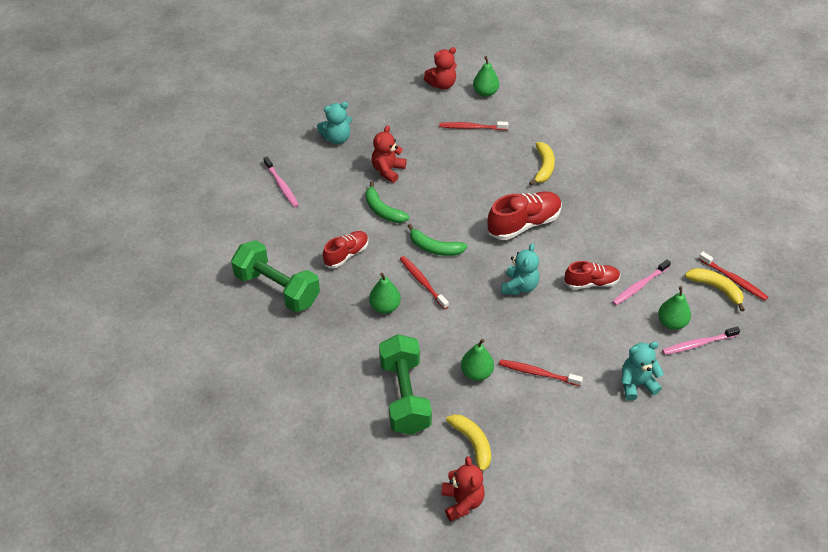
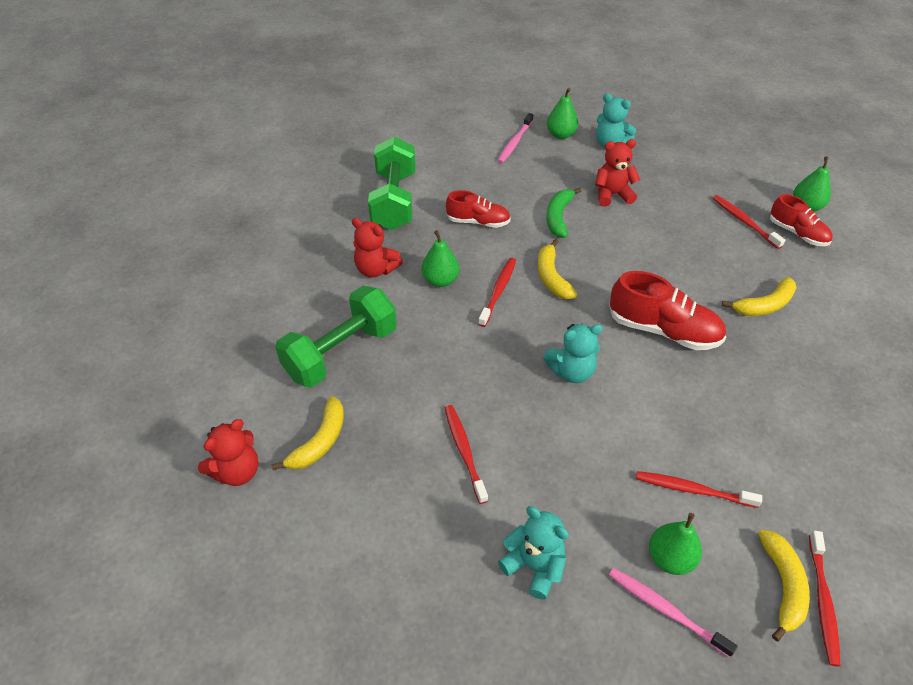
camera: 55 degrees right, 0 degrees up
(434, 248) = (552, 277): green banana -> yellow banana
(442, 84) = (771, 172): red teddy bear -> red teddy bear (376, 269)
(476, 373) = (418, 395): green pear -> green pear (560, 135)
(591, 283) = (645, 436): red shoe -> red shoe (797, 233)
(639, 286) = (692, 490): pink toothbrush -> red toothbrush

